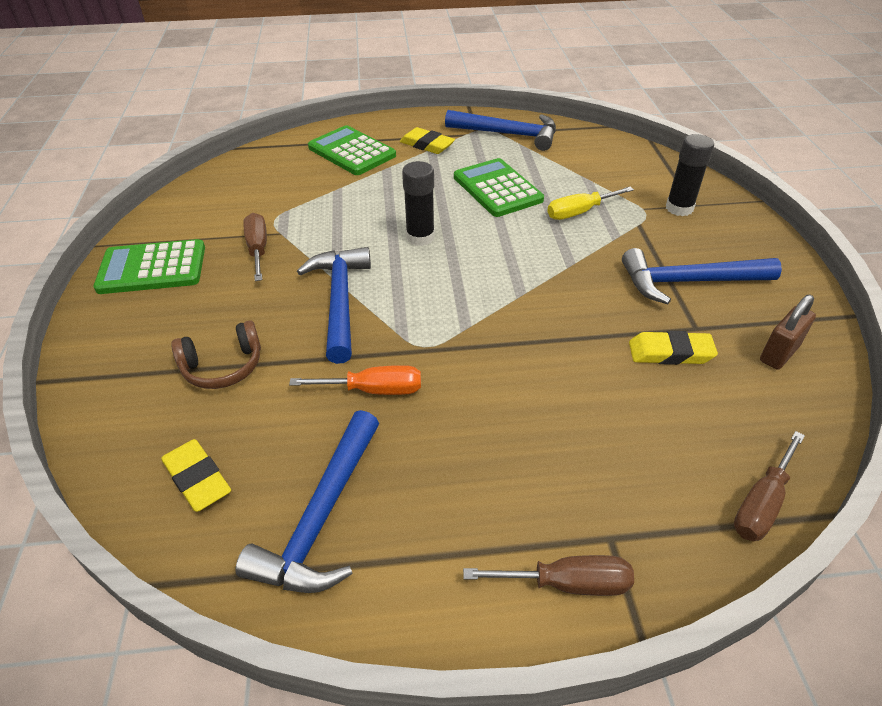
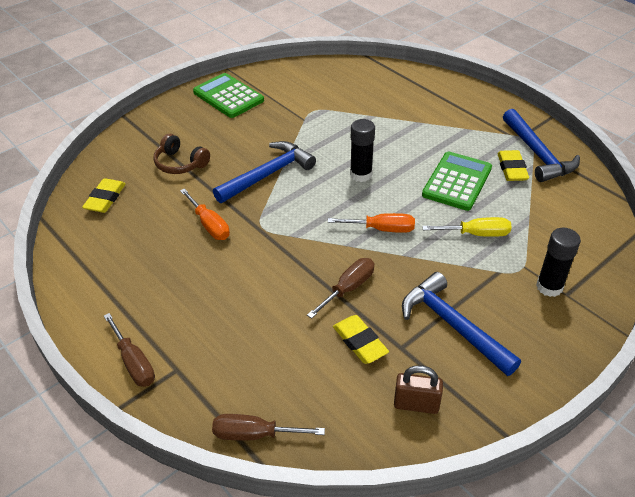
camera: 55 degrees right, 0 degrees up
(258, 249) = (281, 120): brown screwdriver -> brown screwdriver (348, 288)
(321, 517) = (112, 251): blue hammer -> none
(352, 152) = (419, 99): green calculator -> none
(427, 145) = (470, 124): yellow eraser -> yellow eraser (512, 169)
(518, 262) = (382, 229): none -> orange screwdriver
(579, 212) = (476, 234): yellow screwdriver -> yellow screwdriver turned 150 degrees clockwise

